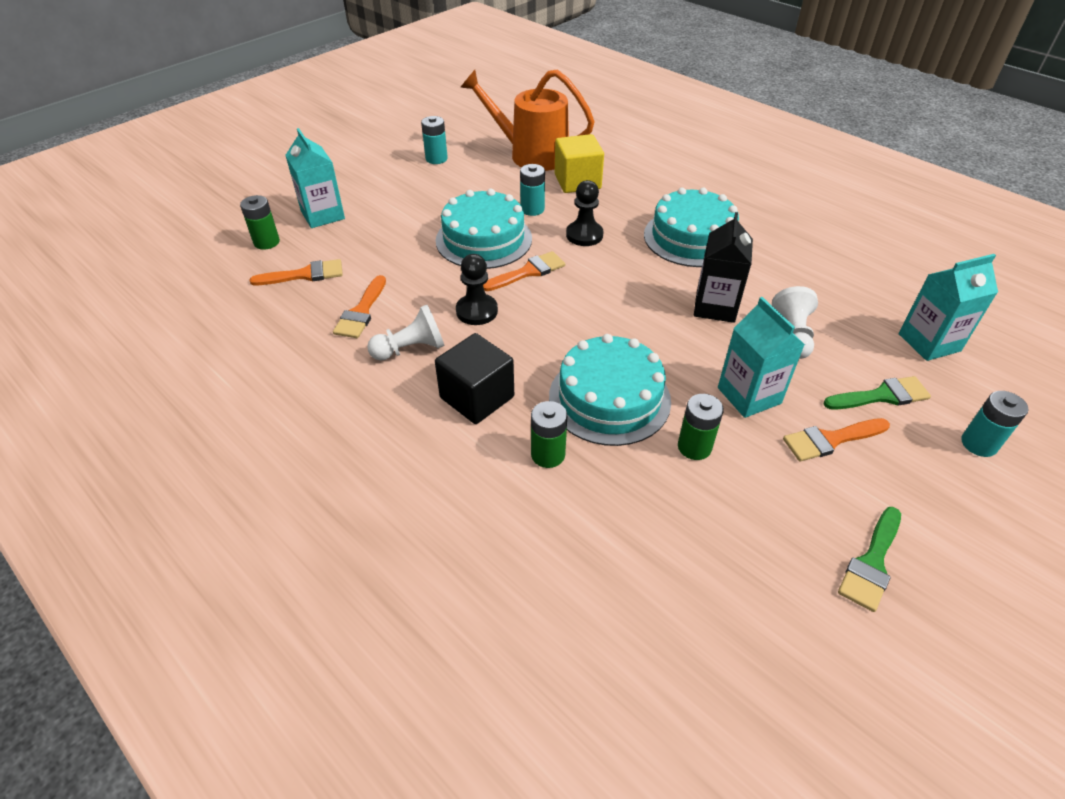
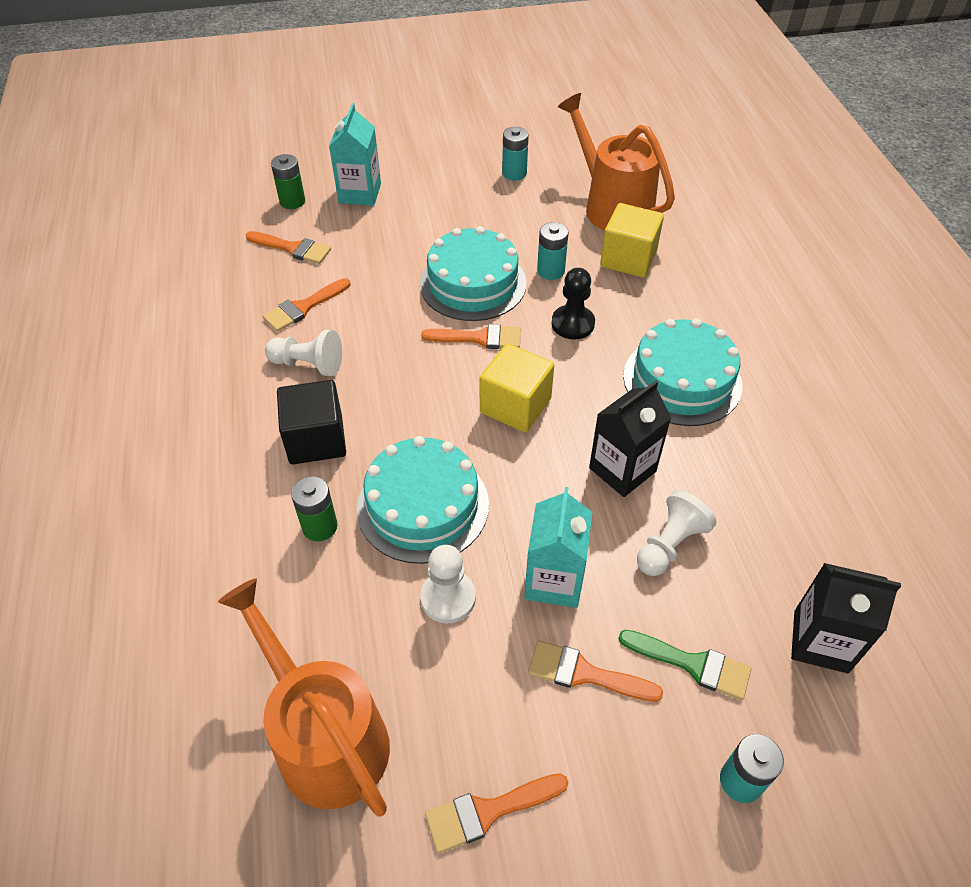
camera: 35 degrees right, 5 degrees up
(477, 311) = (395, 355): black pawn -> none
(602, 302) = (515, 405): none -> yellow cube
(694, 447) = (448, 598): green battery -> white pawn
(715, 594) = (325, 737): none -> orange watering can
(871, 563) = (488, 811): green brush -> orange brush
(929, 342) = (820, 641): turquoise carton -> black carton

